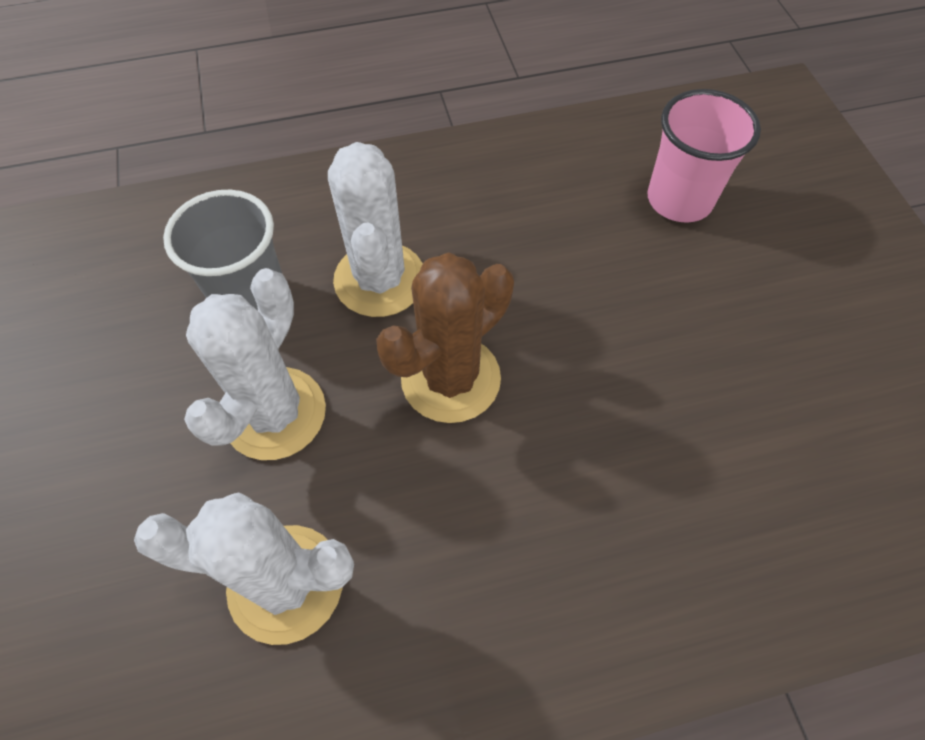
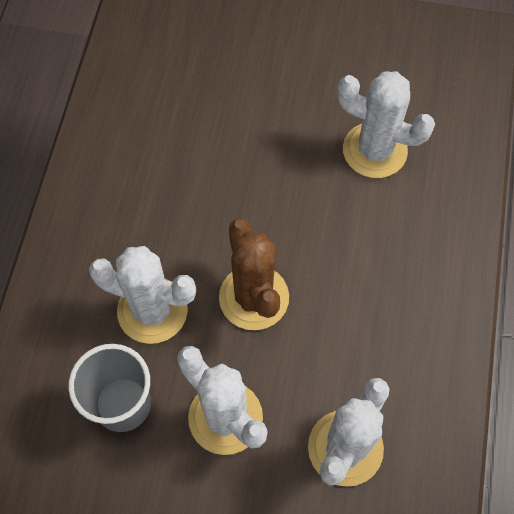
camera: 65 degrees left, 5 degrees up
(679, 200) = (190, 96): pink cup -> none
(760, 440) = (374, 150): none -> white cactus

